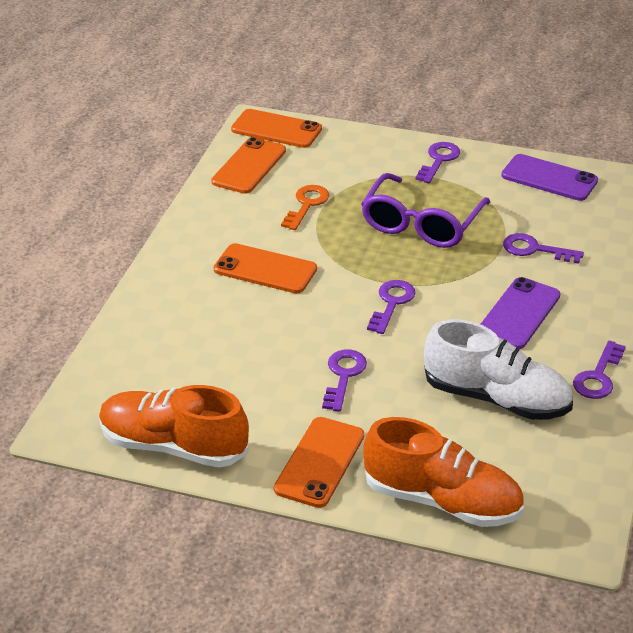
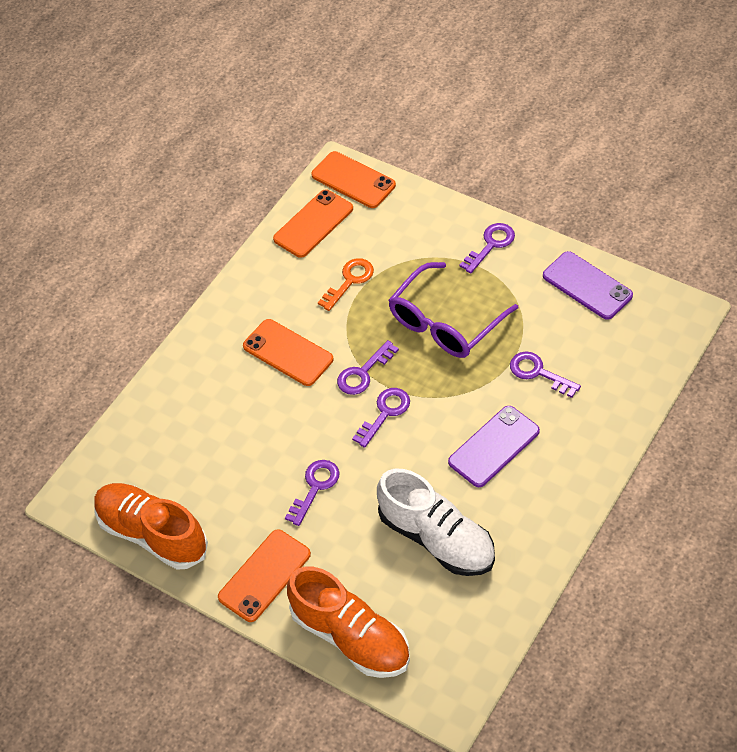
camera: 20 degrees right, 15 degrees up
(598, 376) = (536, 532): purple key -> purple key (363, 373)

